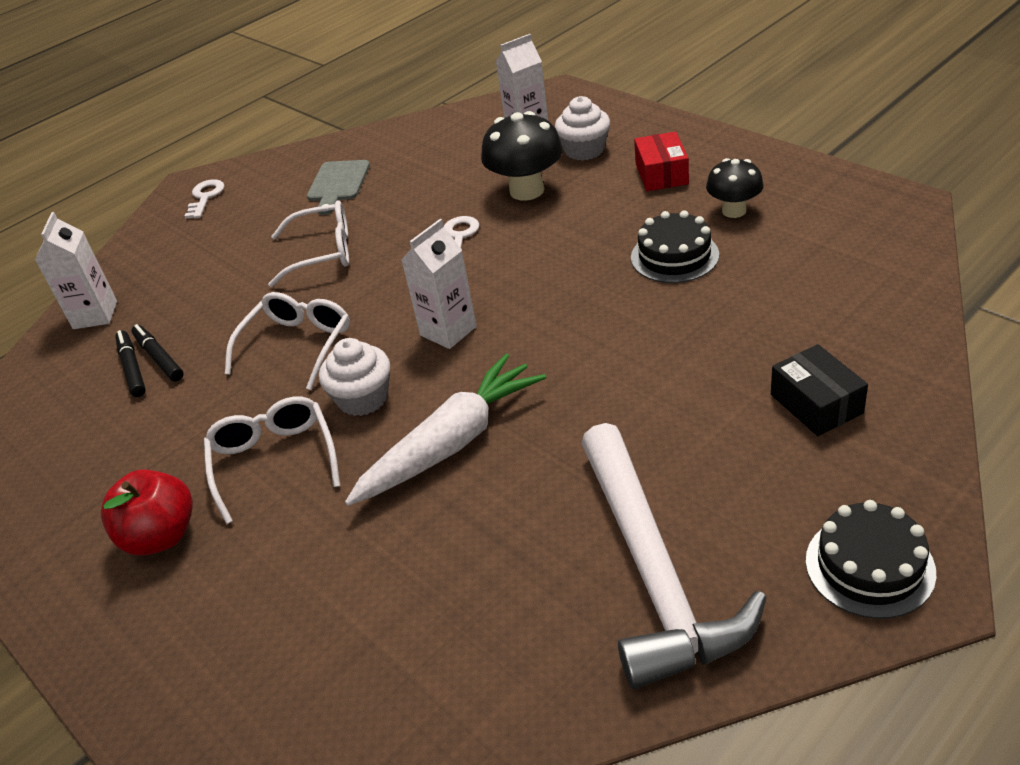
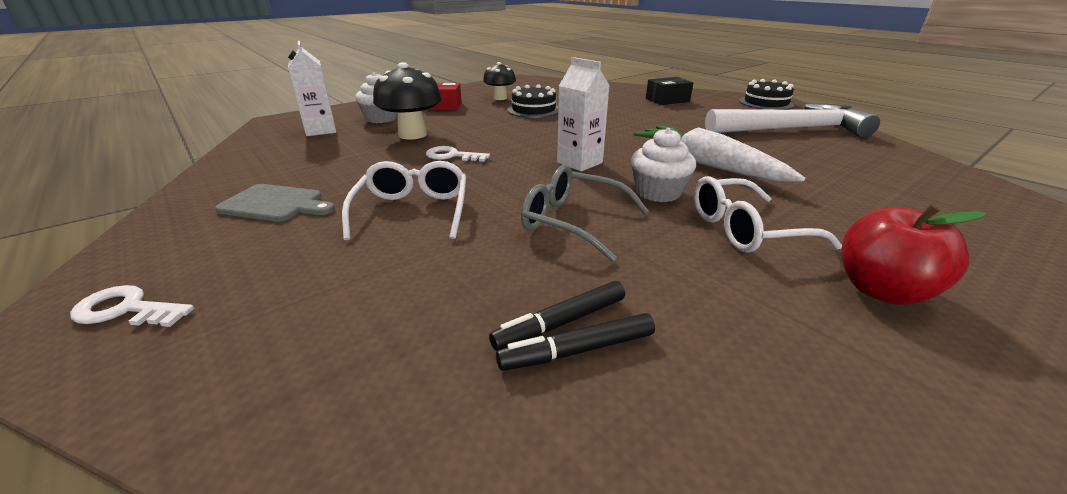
camera: 90 degrees left, 10 degrees down
(95, 315) = (387, 430): white carton -> none
(297, 345) = (573, 222): white glasses -> grey glasses

